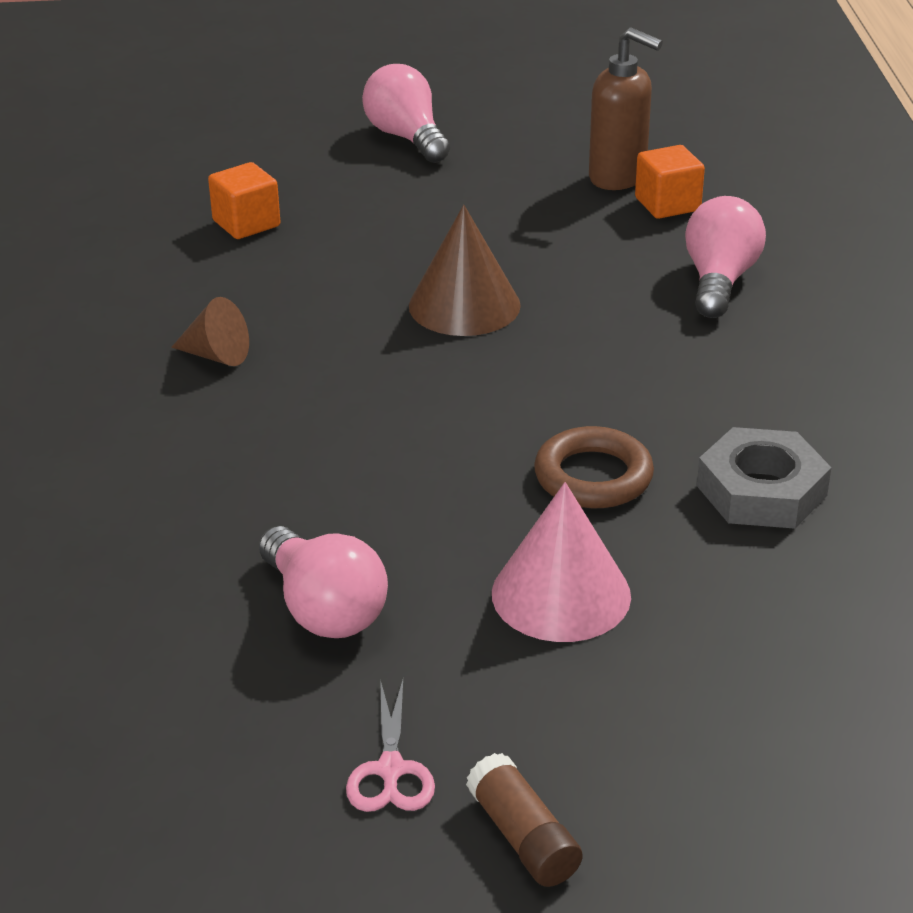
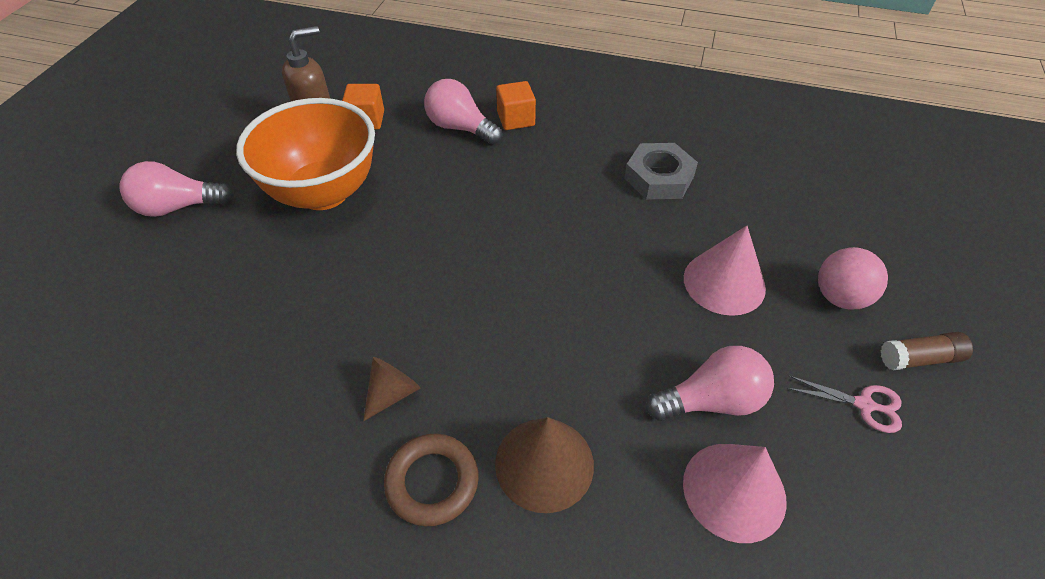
camera: 70 degrees left, 15 degrees up
(188, 647) = (734, 491): none -> pink cone
(246, 223) = (219, 329): orange cube -> orange cube (516, 119)
(464, 305) = (415, 239): brown cone -> brown cone (544, 463)
(500, 217) = (324, 192): none -> orange bowl
(593, 476) = (622, 236): brown ring -> brown ring (432, 482)
(611, 731) = (840, 297): none -> pink ball

